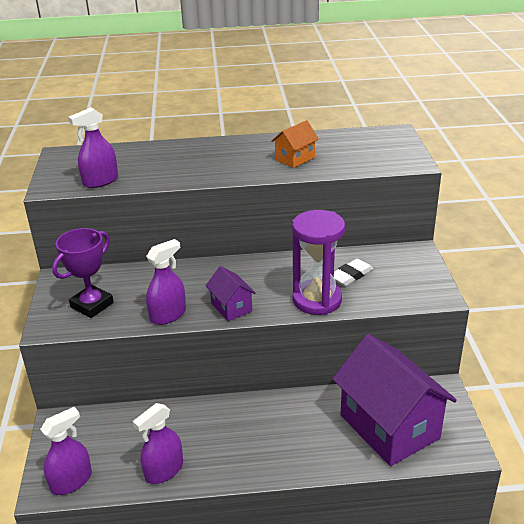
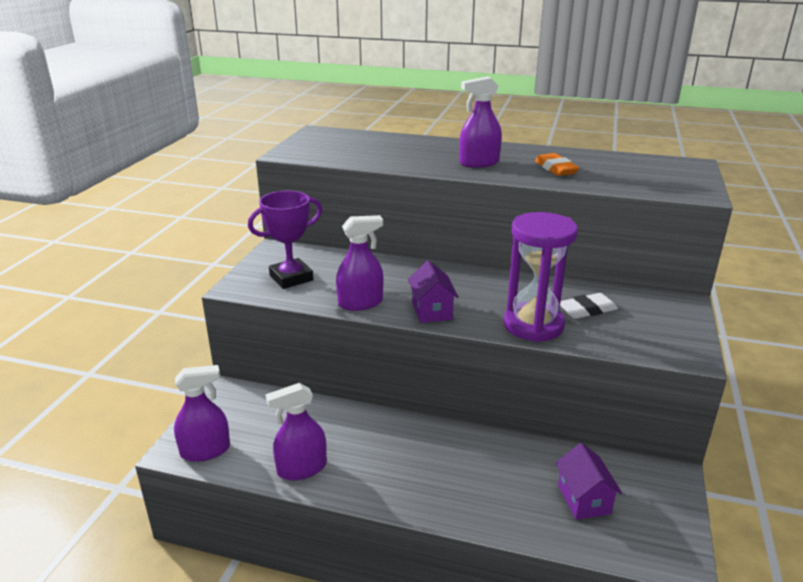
camera: 20 degrees right, 5 degrees down
(100, 181) = (338, 156): purple spray bottle -> purple spray bottle (479, 163)
(295, 158) = (555, 169): orange house -> orange eraser
(389, 427) = (584, 499): purple house -> purple house, size x0.45

